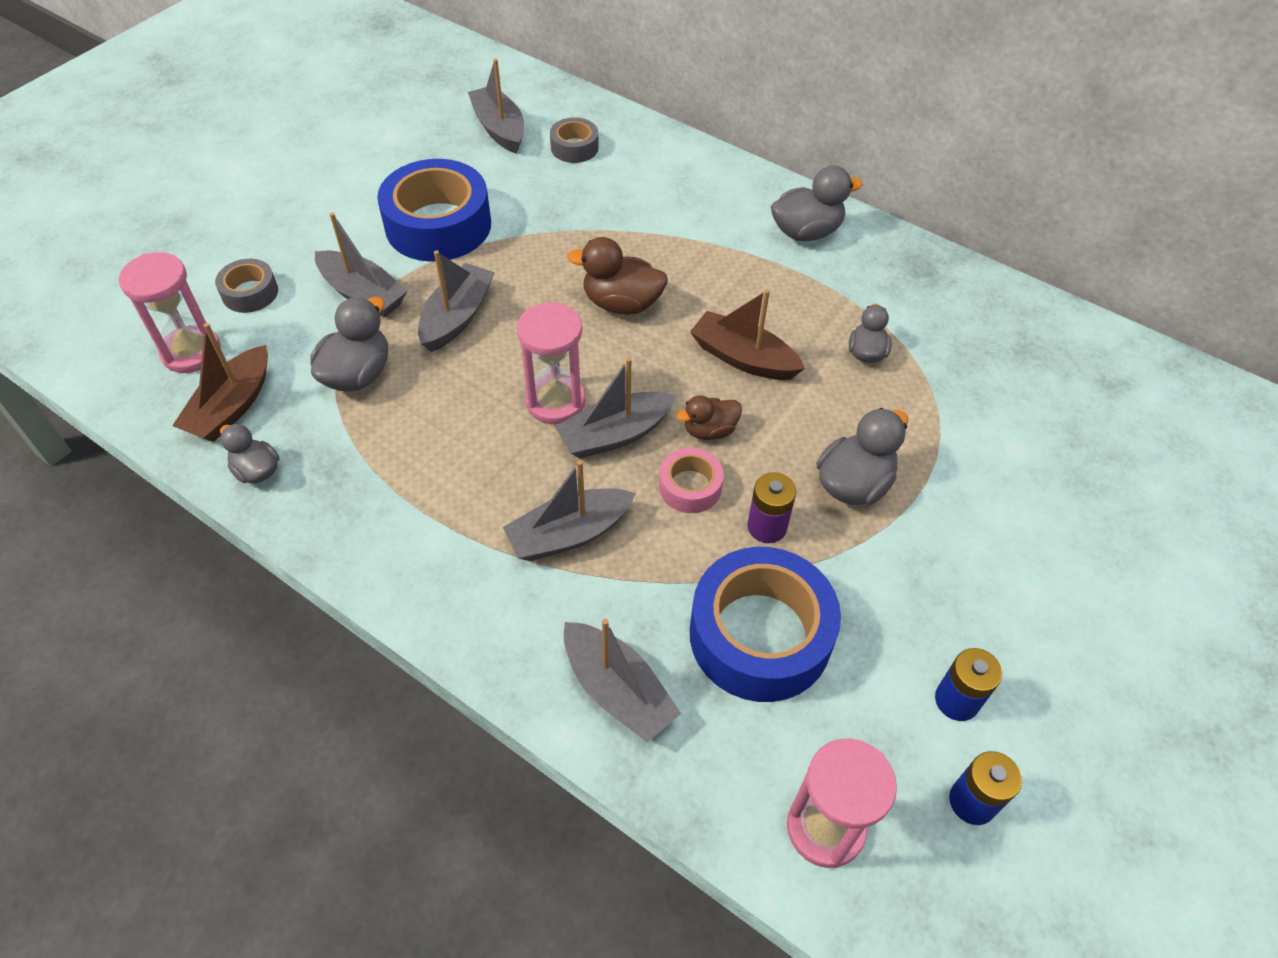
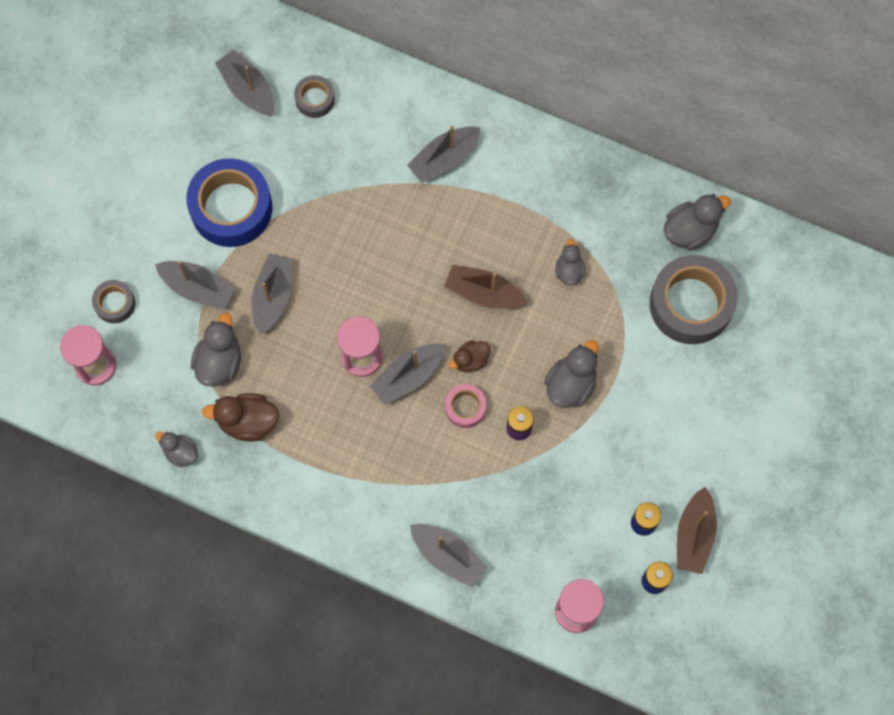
camera: 10 degrees left, 20 degrees up
(232, 407) = (143, 406): brown boat -> brown boat (694, 535)
(569, 534) = (395, 458): grey boat -> grey boat (444, 159)
(621, 303) = (388, 259): brown duck -> brown duck (248, 422)
(760, 635) = (525, 504): blue tape -> none
(806, 232) = (513, 158): grey duck -> grey duck (690, 230)
(1040, 417) = (691, 304): none -> grey tape

